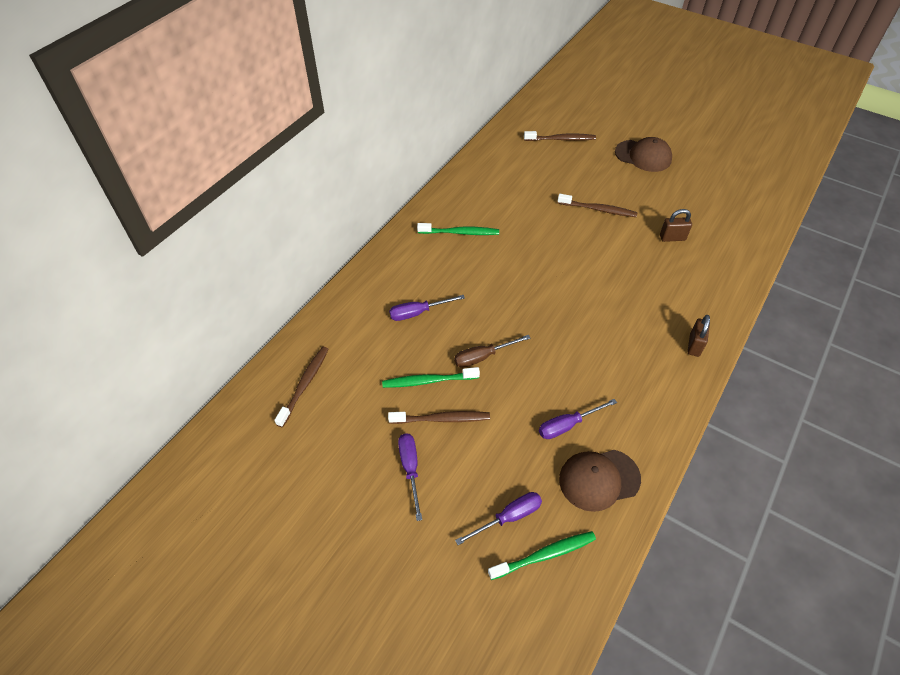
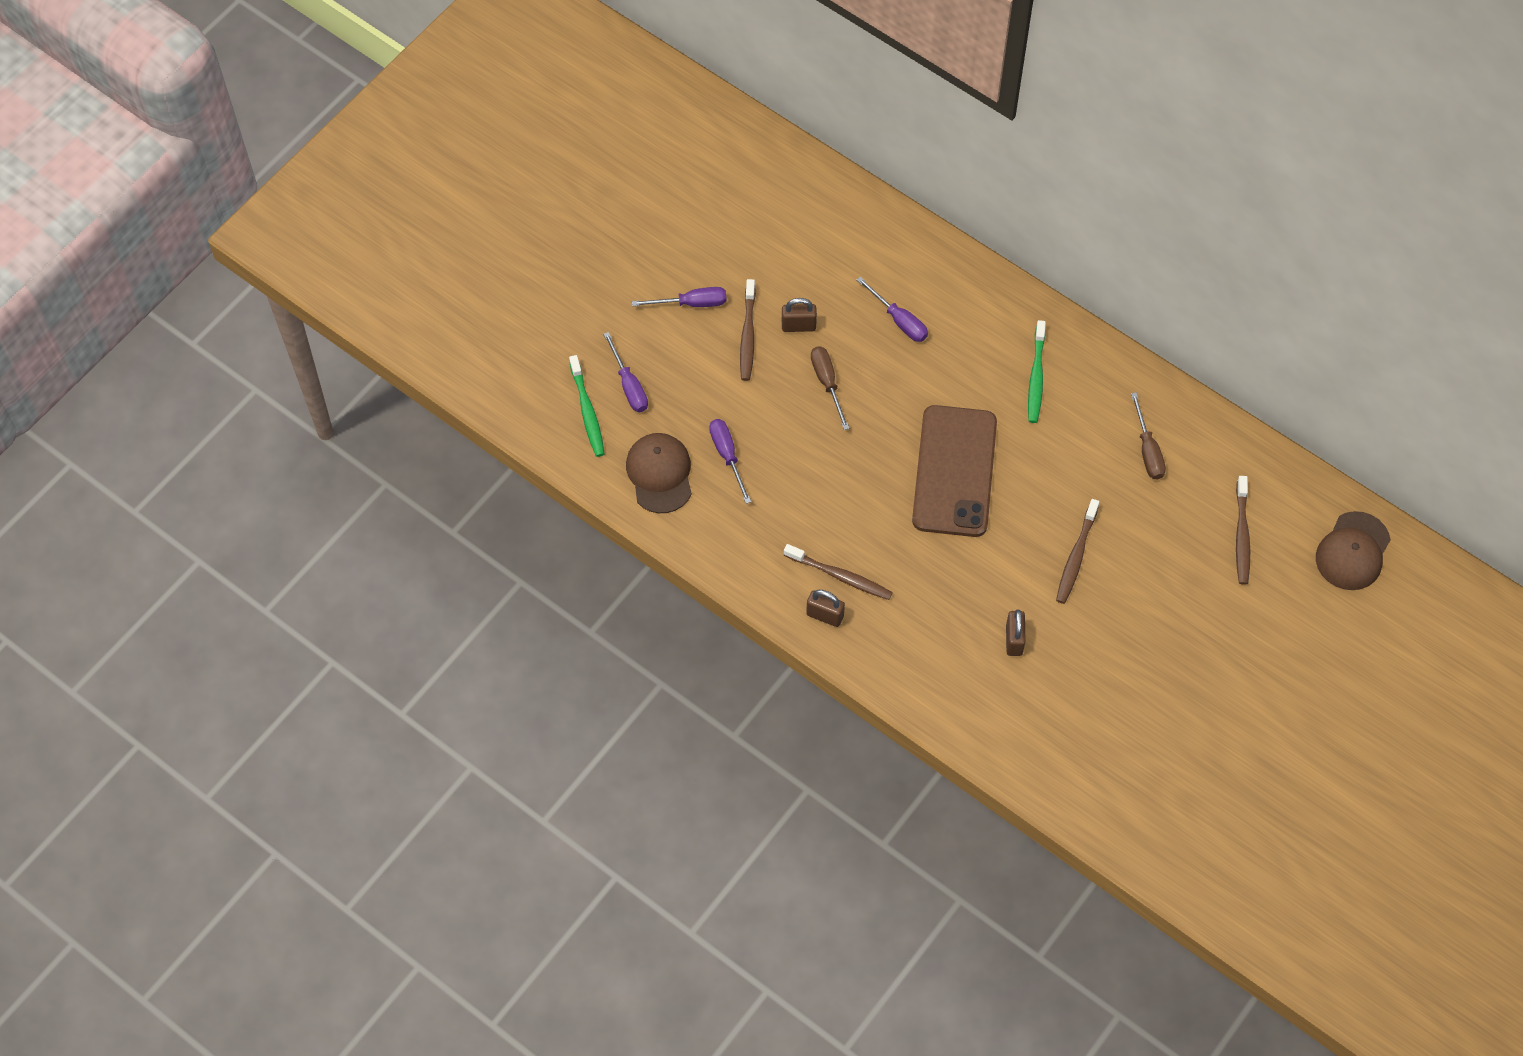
camera: 95 degrees right, 10 degrees up
(304, 385) = (804, 207): brown toothbrush -> brown toothbrush (840, 576)
(418, 313) = (899, 320): purple screwdriver -> purple screwdriver turned 150 degrees clockwise
(428, 381) = (798, 326): green toothbrush -> brown padlock
(509, 178) = (1147, 450): none -> brown screwdriver
(548, 274) = (954, 471): none -> brown phone
(643, 156) = (1198, 646): brown cap -> brown cap (1353, 551)

